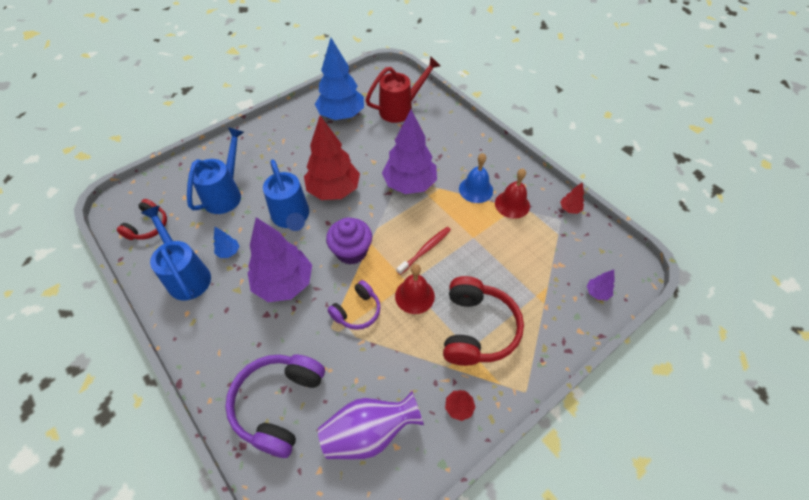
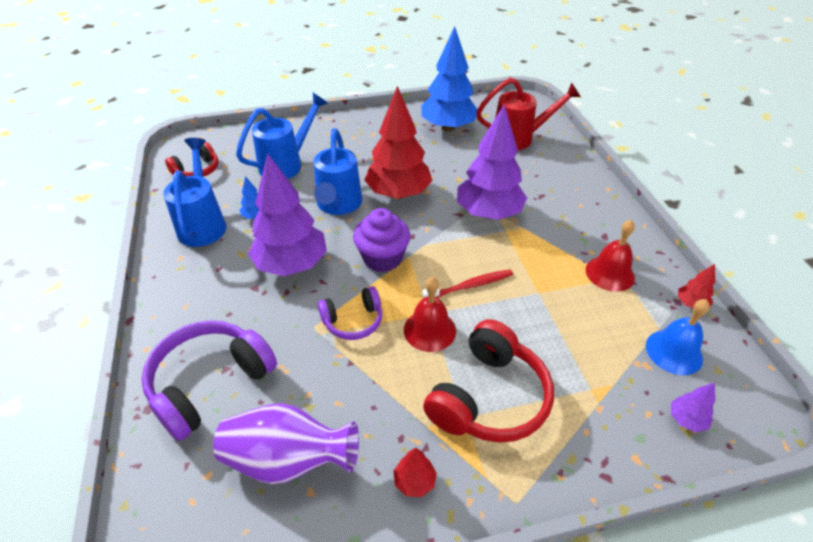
camera: 25 degrees right, 10 degrees down
(476, 189) = (569, 243): blue bell -> blue bell (674, 352)

